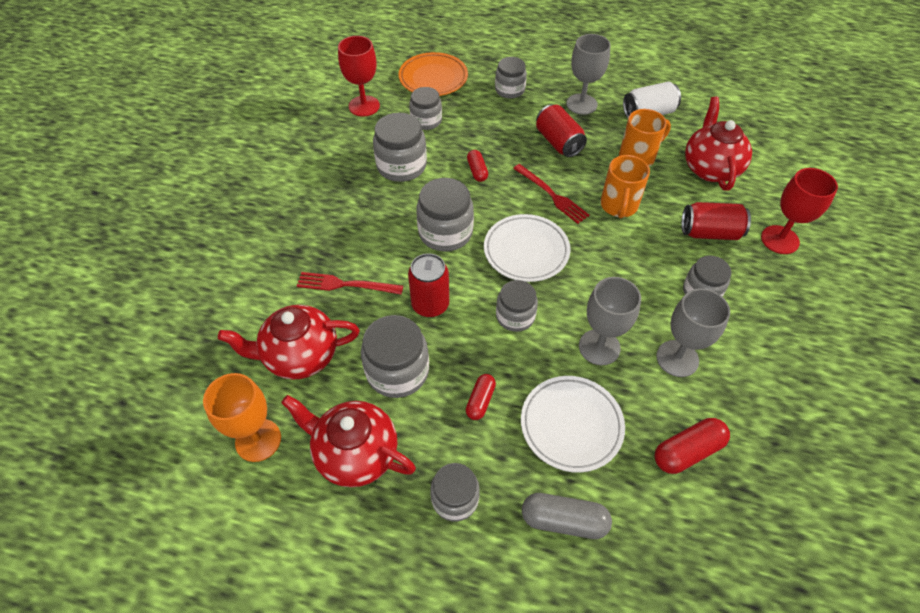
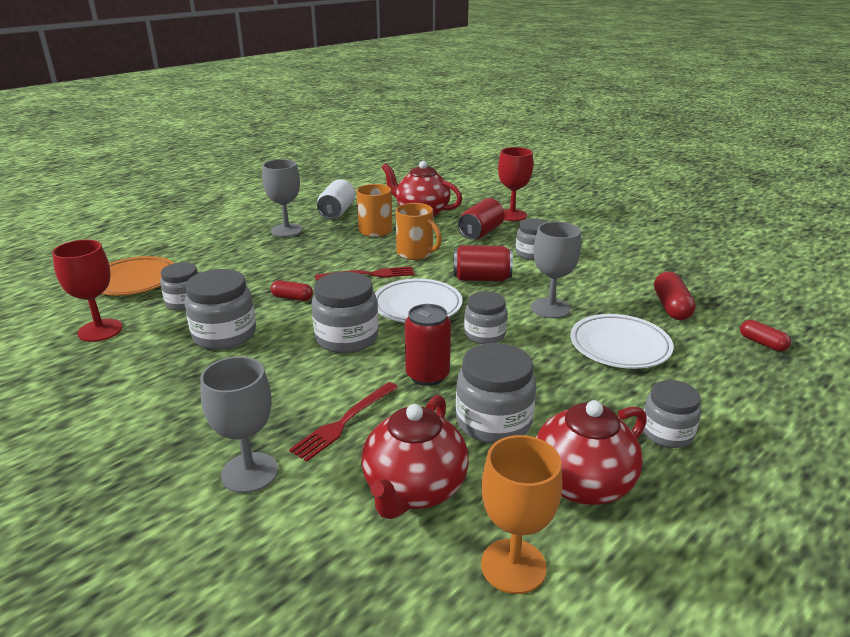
camera: 60 degrees left, 25 degrees down
(480, 401) = (565, 383): red capsule -> red capsule (762, 343)
(509, 90) = (218, 252): grey jar -> none
(558, 142) = (314, 253): red can -> red can (481, 278)
(564, 520) = (712, 380): grey capsule -> none
(677, 358) = (585, 282): grey goblet -> grey goblet (249, 472)

